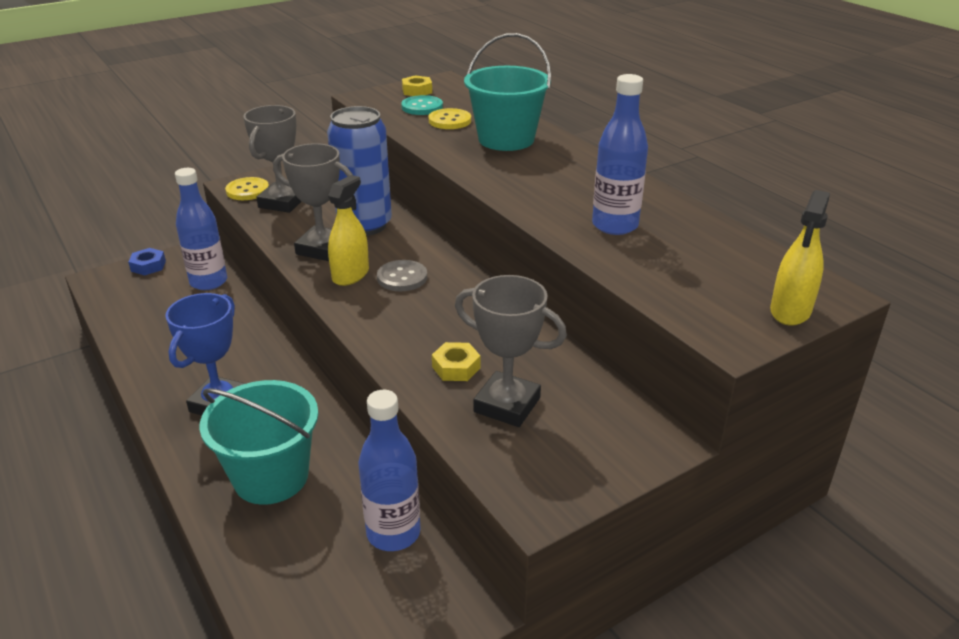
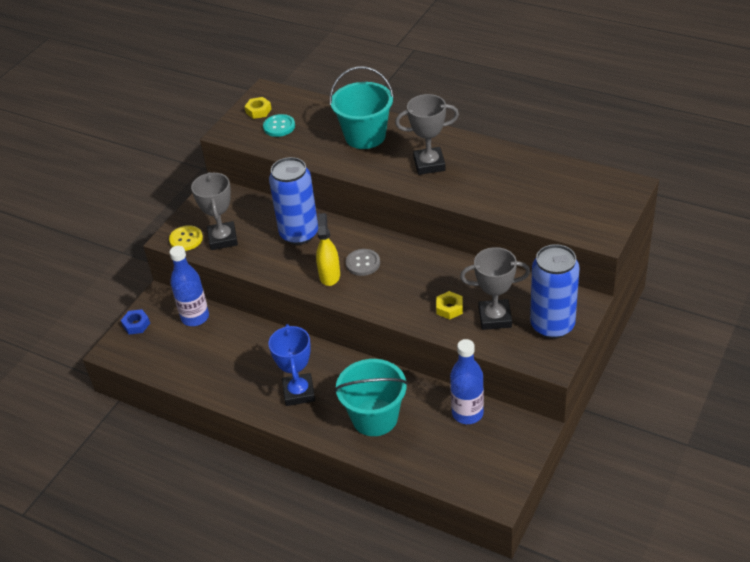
camera: 25 degrees left, 10 degrees up
(322, 249) = (291, 264): grey trophy -> grey trophy (429, 164)
(449, 121) = (311, 133): yellow button -> none
(583, 452) = (552, 325): none -> blue can
(615, 225) = (490, 183): blue bottle -> none
(790, 311) = (617, 206): yellow spray bottle -> none

